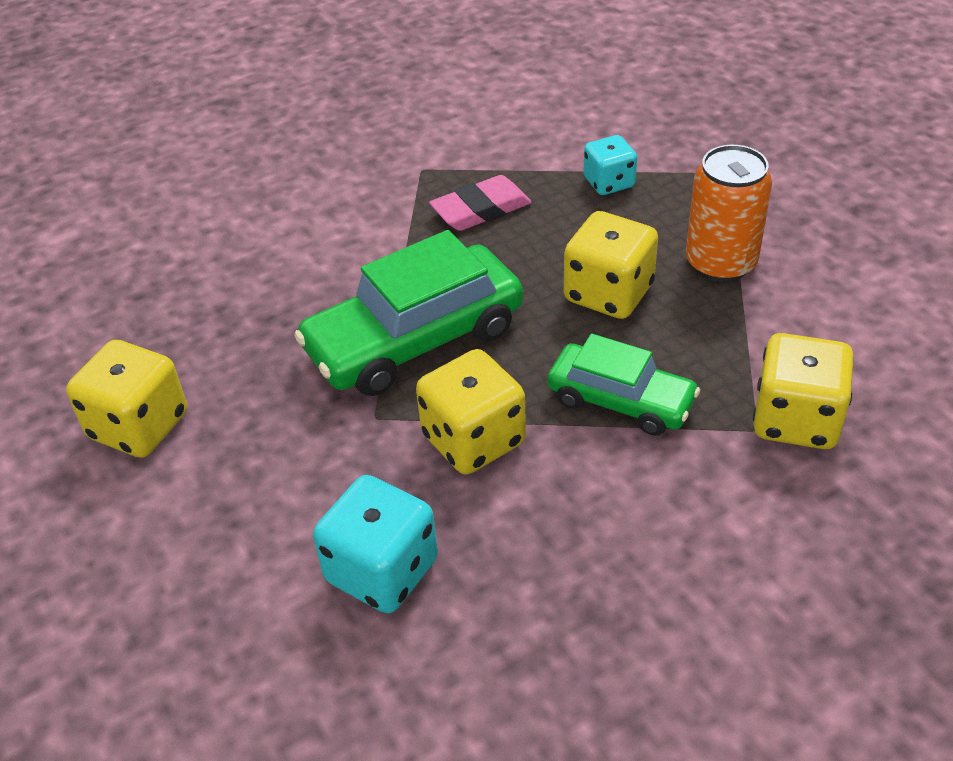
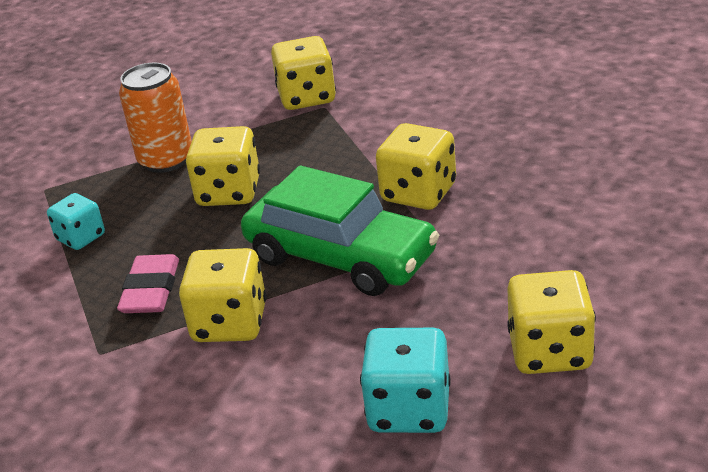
camera: 115 degrees left, 10 degrees down
(382, 571) = (553, 184): turquoise dice -> turquoise dice (409, 409)
(386, 244) = (230, 323): none -> yellow dice
(481, 209) = (151, 290): pink eraser -> pink eraser turned 60 degrees clockwise
(621, 400) = (336, 154): green car -> none

